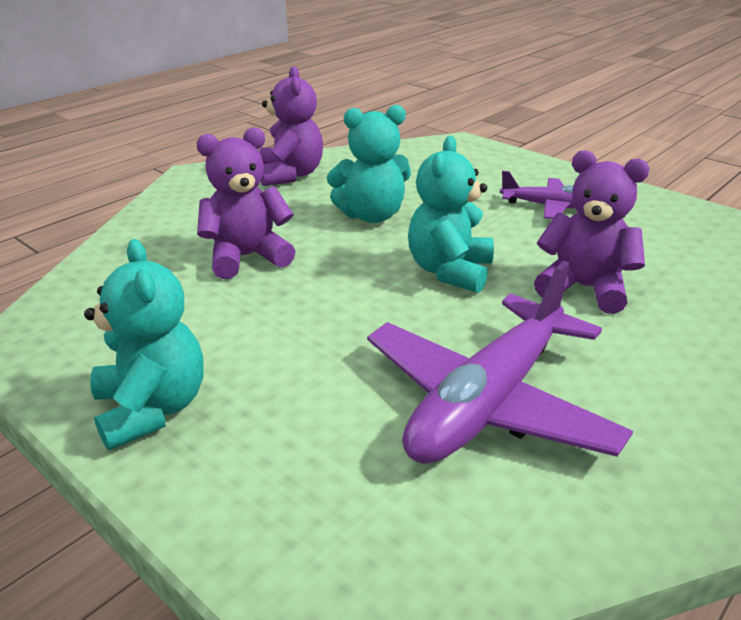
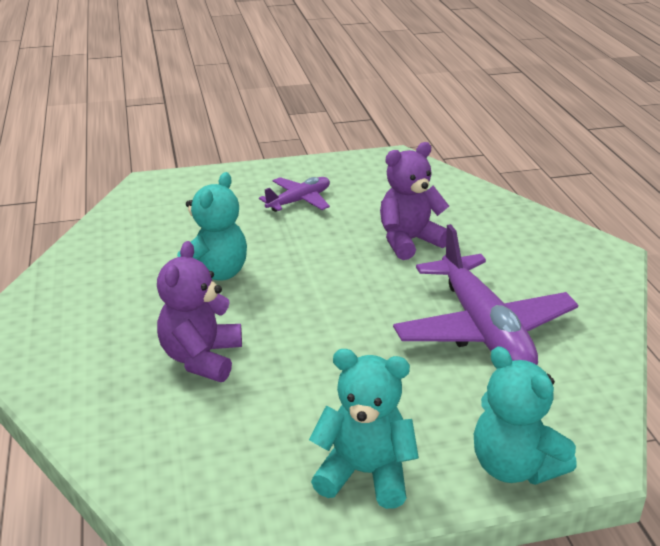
camera: 55 degrees left, 0 degrees up
(290, 175) = (83, 282): purple teddy bear -> none
(449, 271) = (333, 278): turquoise teddy bear -> turquoise teddy bear (514, 466)

